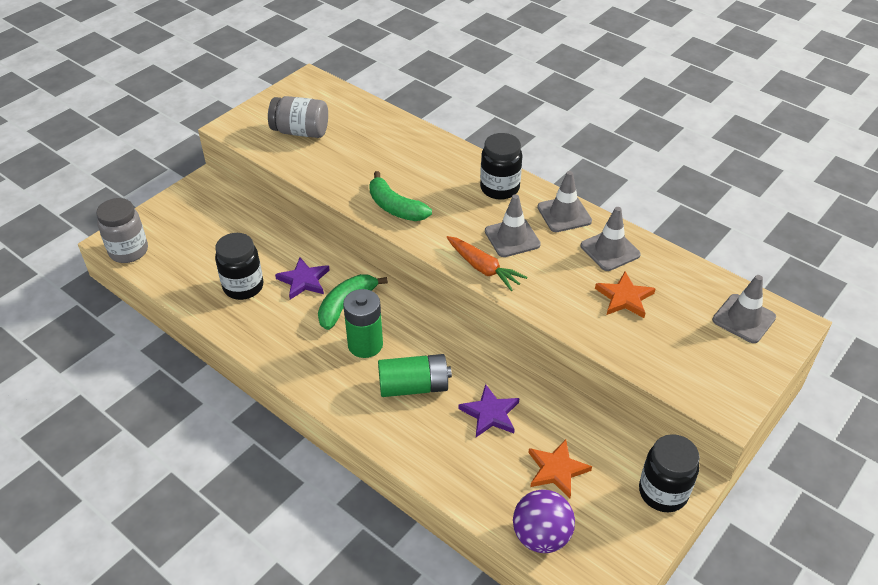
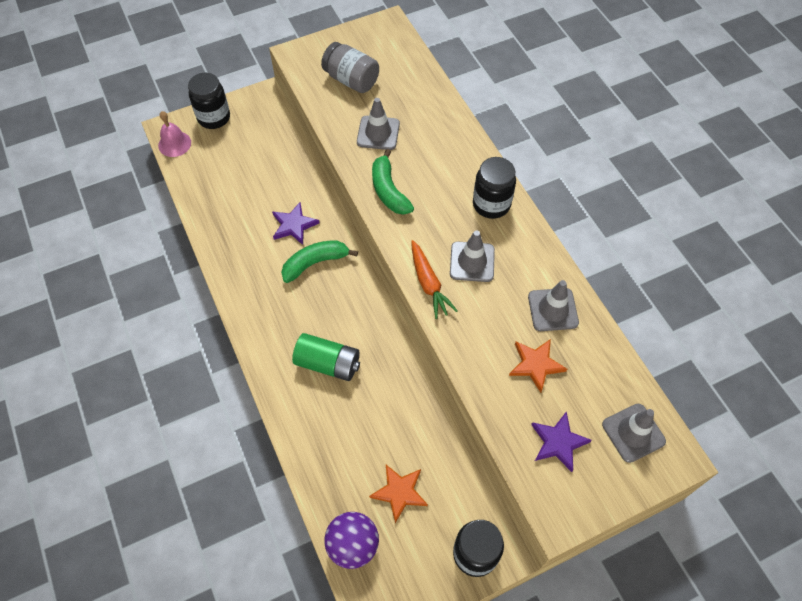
camera: 25 degrees right, 15 degrees up
(128, 251) = (174, 144): grey jar -> pink bell
(243, 287) = (244, 212): black jar -> black jar (214, 118)
(365, 345) = (310, 307): green battery -> none
(490, 413) = (375, 416): purple star -> purple star (558, 442)
(564, 214) = (533, 254): grey traffic cone -> grey traffic cone (378, 133)

